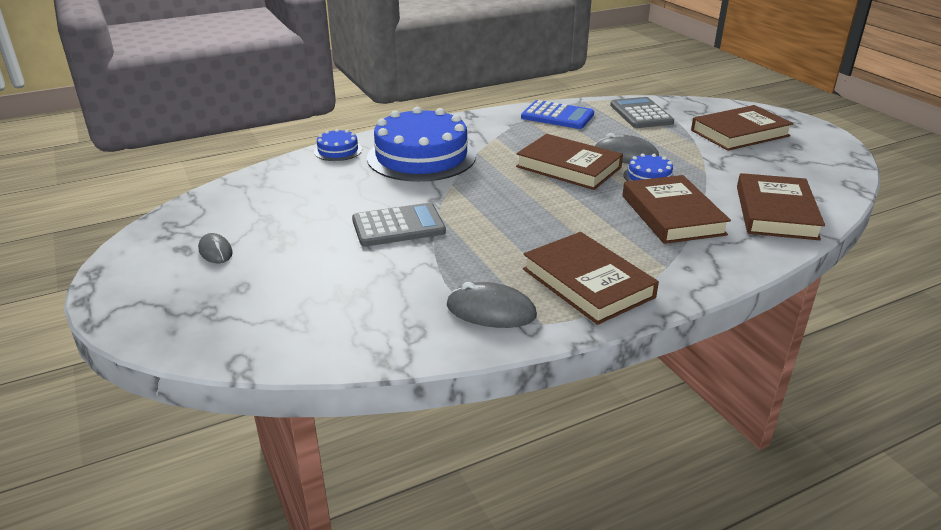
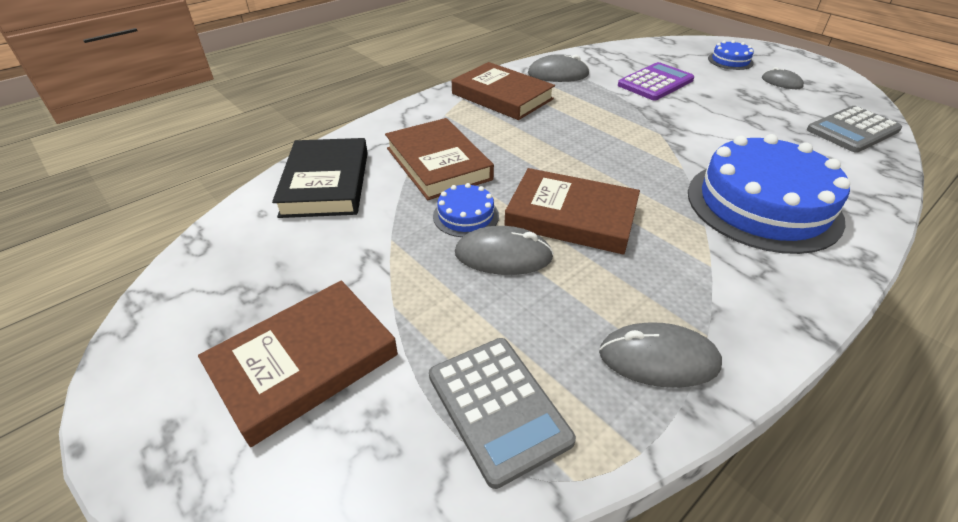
camera: 165 degrees right, 10 degrees up
(338, 150) = (872, 198): blue cake -> blue cake (730, 61)
(370, 275) = (655, 82): none -> purple calculator
(398, 226) = (679, 117): grey calculator -> grey calculator (853, 130)
(557, 116) = (658, 359): blue calculator -> grey mouse
(775, 212) = (326, 183): brown book -> black book

